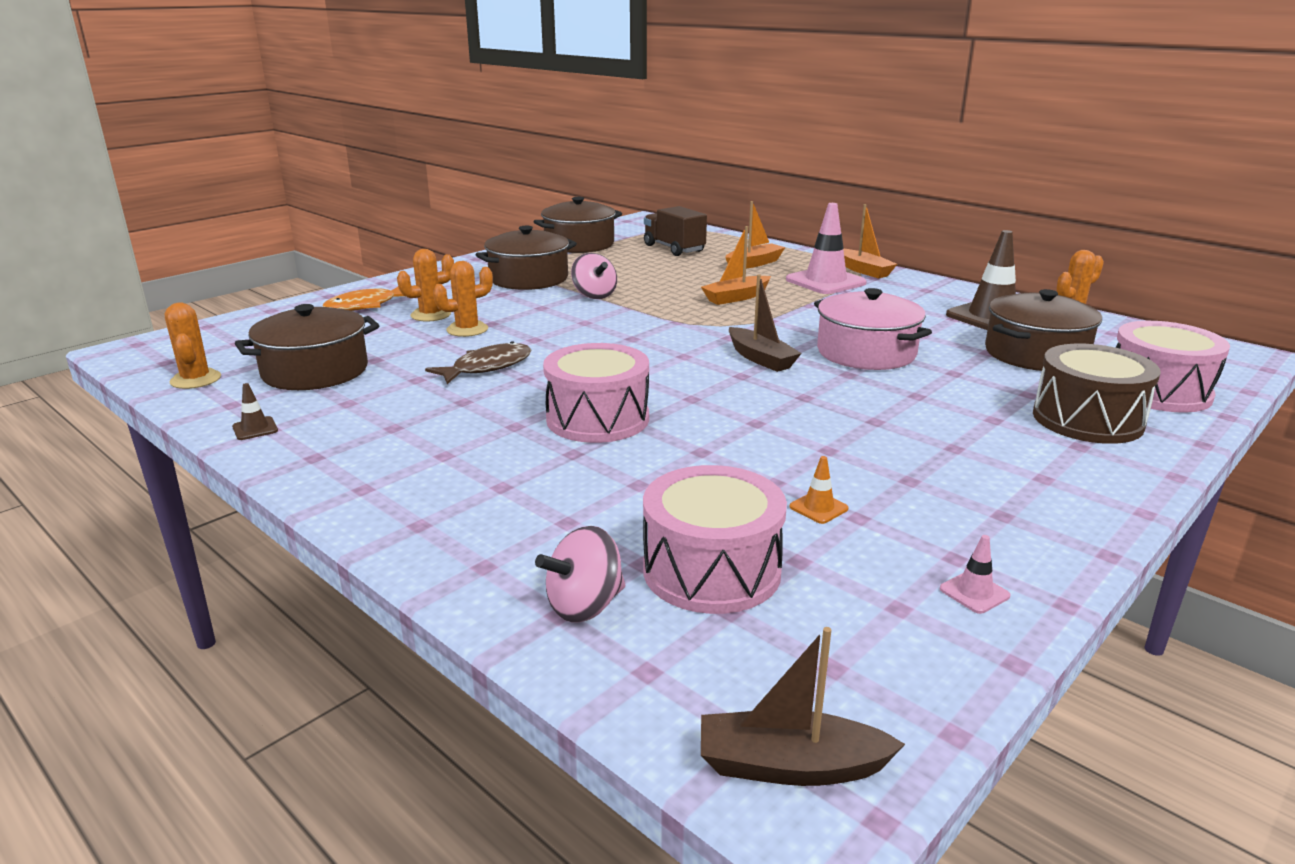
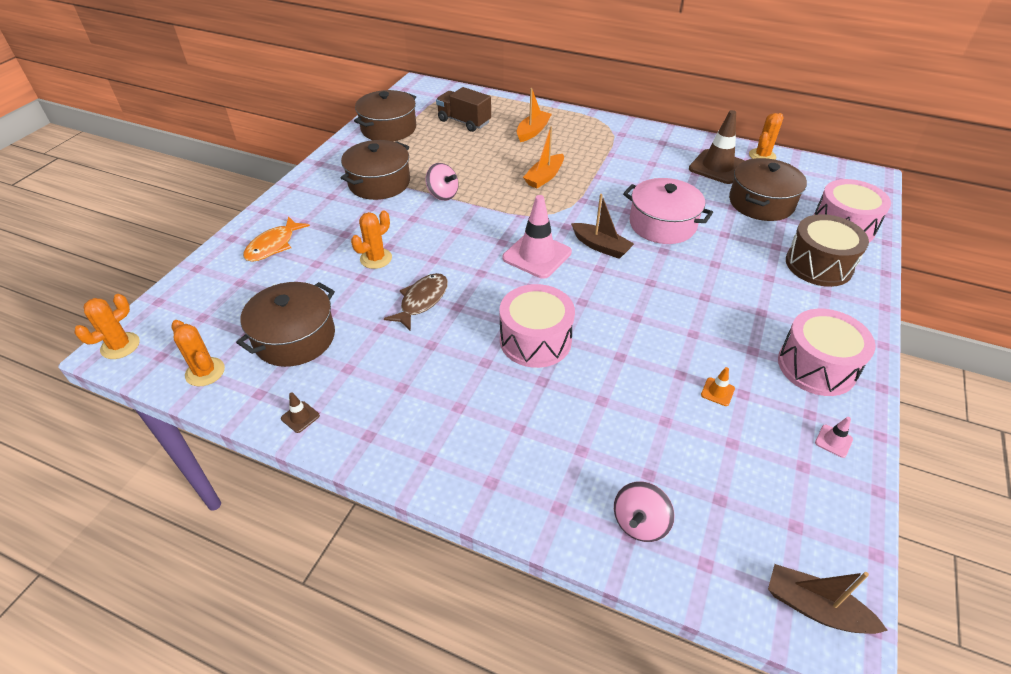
camera: 20 degrees left, 20 degrees up
(430, 315) = (334, 246): orange cactus -> orange cactus (120, 346)
(711, 570) = (691, 468): pink drum -> pink drum (816, 366)
(790, 766) = (815, 608): brown boat -> brown boat turned 45 degrees clockwise
(825, 281) = (593, 145): pink traffic cone -> pink traffic cone (537, 255)
(864, 270) = (611, 126): orange boat -> none

